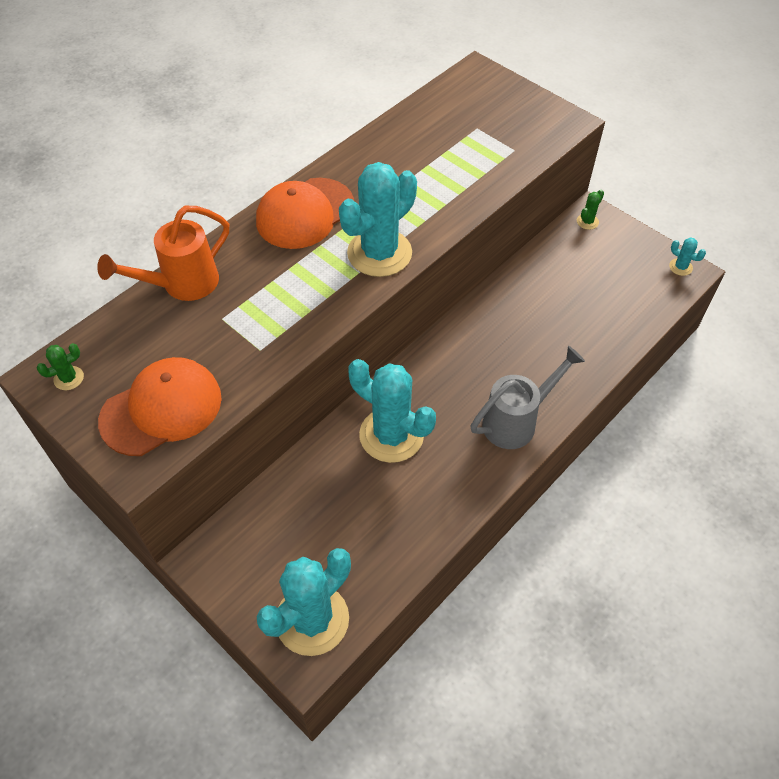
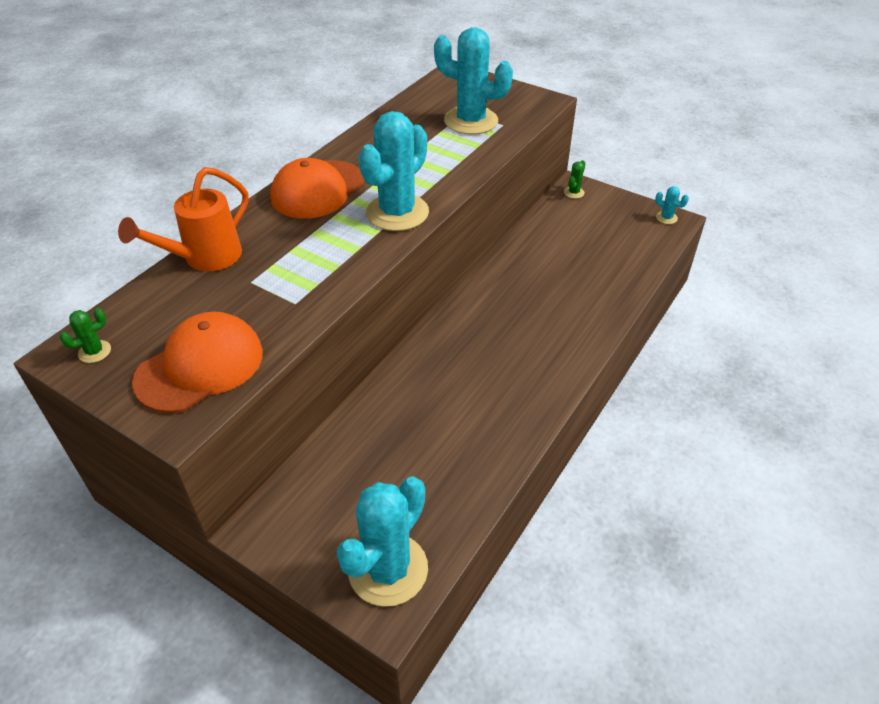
camera: 10 degrees left, 10 degrees down
(391, 435) = (434, 386): turquoise cactus -> turquoise cactus (471, 121)
(517, 421) = (553, 358): grey watering can -> none

